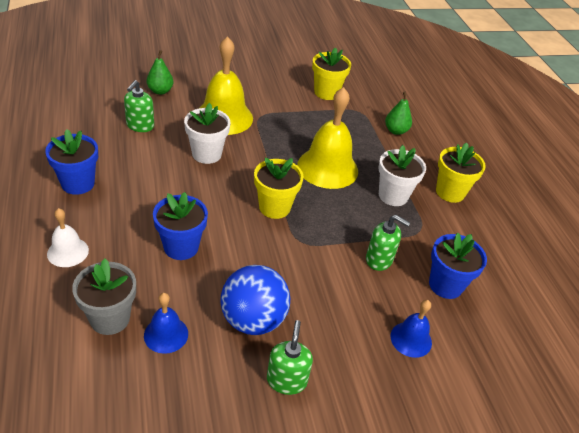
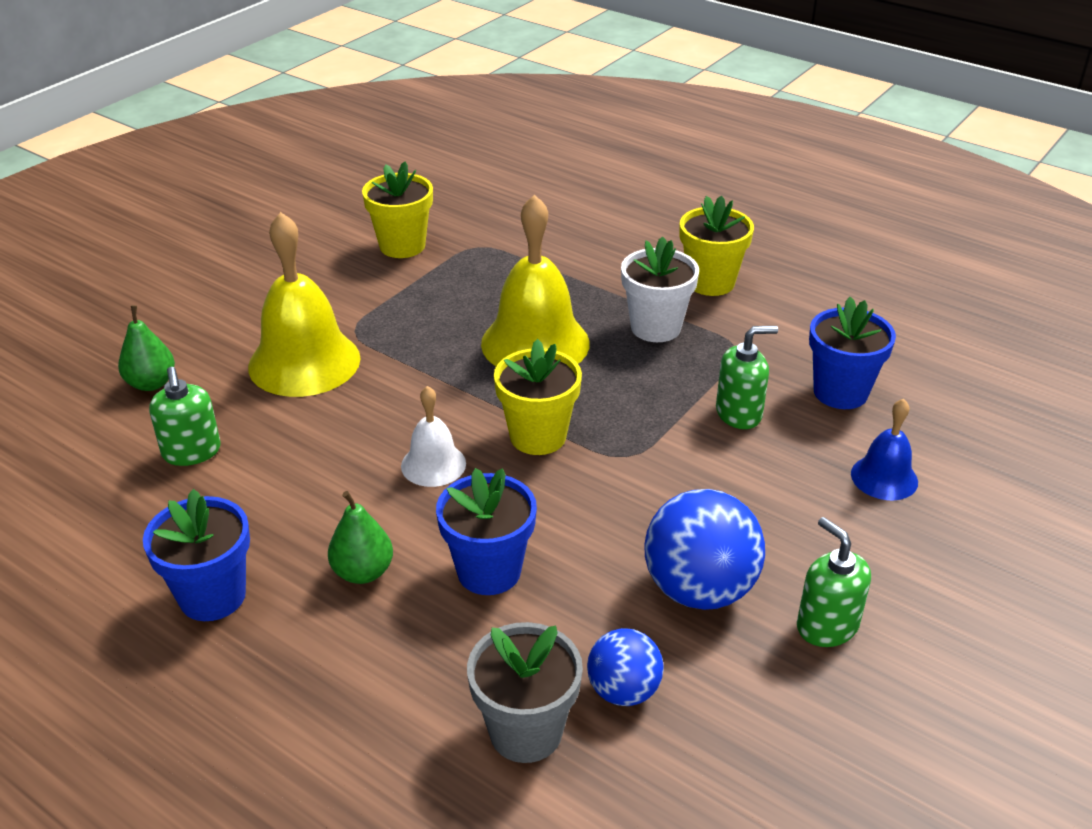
camera: 35 degrees left, 5 degrees down
(68, 252) = (338, 697): white bell -> white bell (433, 464)
(166, 334) = (623, 691): blue bell -> blue ball
(206, 154) = (351, 428): white flower pot -> none
(396, 131) = (555, 245): green pear -> green pear (363, 572)

